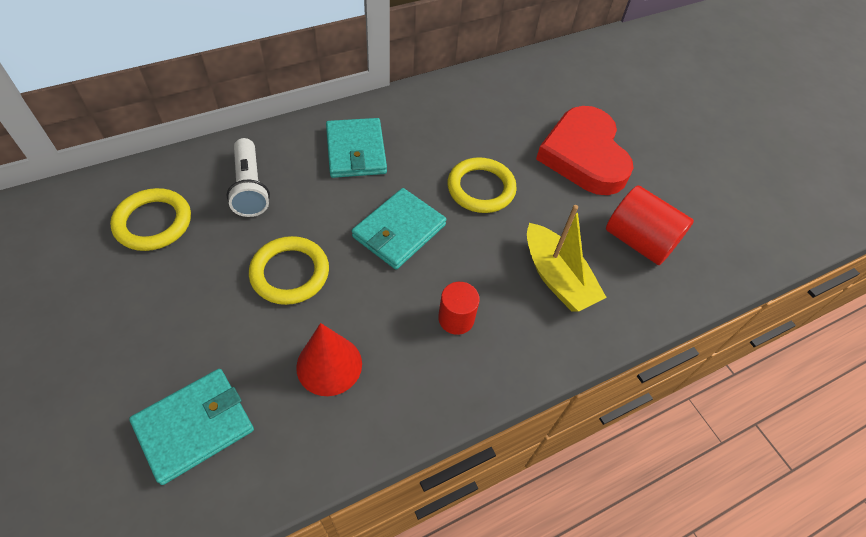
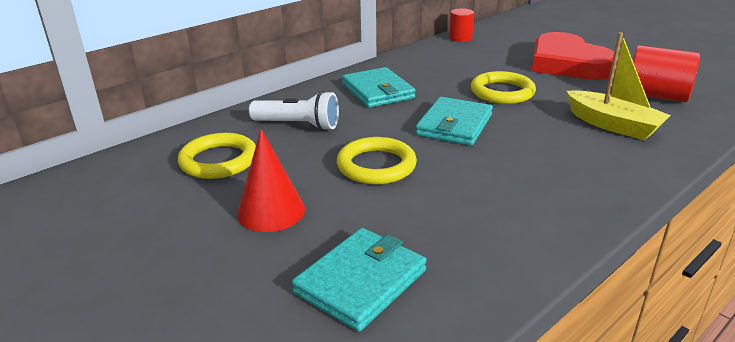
camera: 10 degrees left, 25 degrees down
(250, 187) = (298, 125): white flashlight -> white flashlight turned 45 degrees counterclockwise
(329, 365) = (462, 212): red cone -> red cone (271, 211)
(456, 318) = (552, 162): red cylinder -> red cylinder (460, 38)

